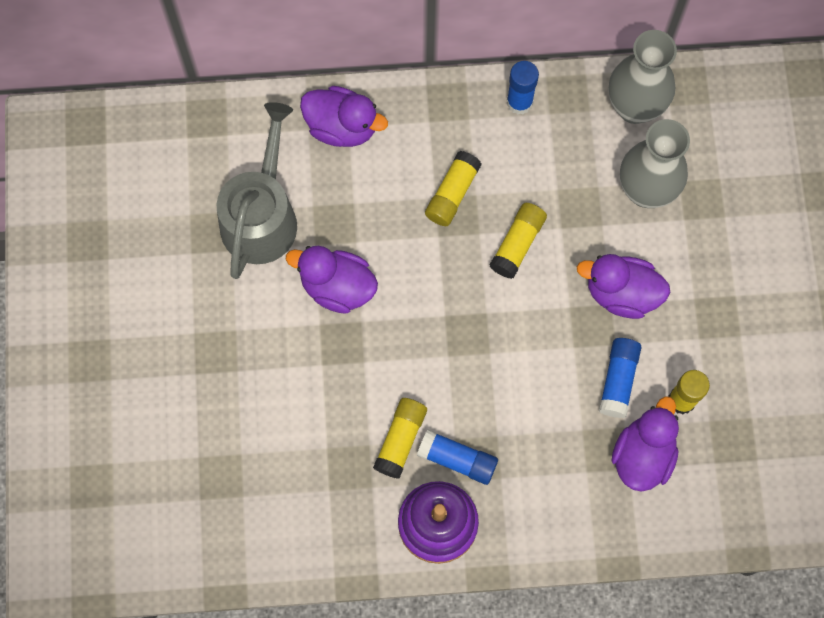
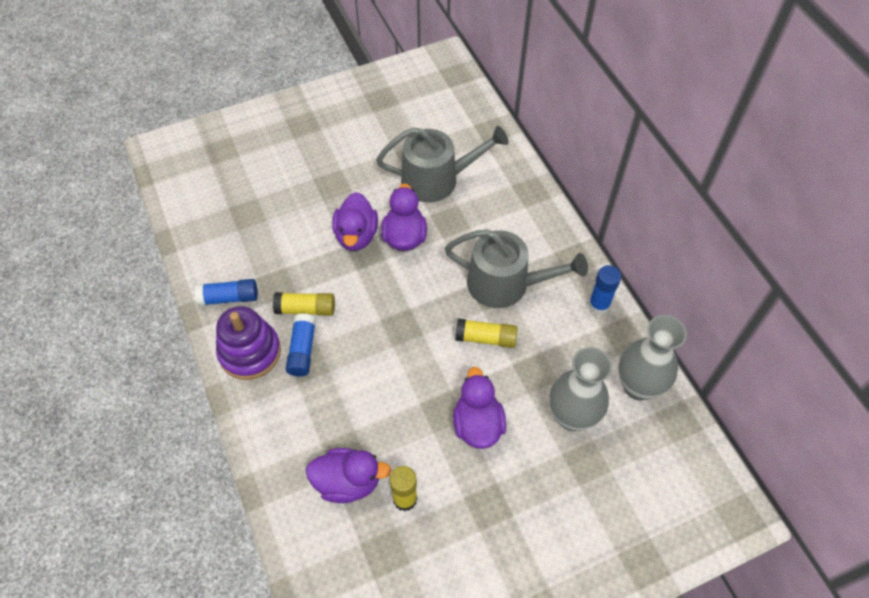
camera: 70 degrees right, 15 degrees down
(342, 127) = (522, 203): purple duck -> purple duck (356, 235)
(452, 193) = (505, 284): yellow glue stick -> grey watering can
(618, 380) = (404, 444): blue glue stick -> blue glue stick (229, 298)

